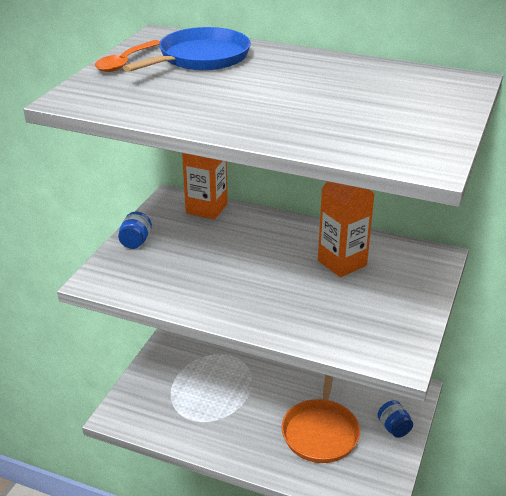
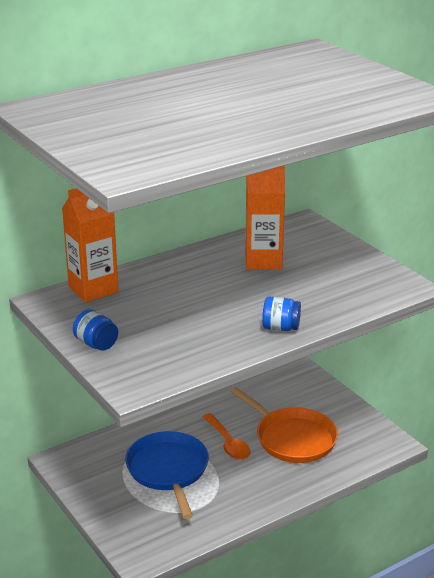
camera: 55 degrees left, 5 degrees down
(126, 62) = (73, 135): orange spoon -> orange spoon (228, 443)
(201, 58) = (118, 107): blue pan -> blue pan (168, 470)
(394, 428) = (326, 400): blue jar -> blue jar (280, 328)

